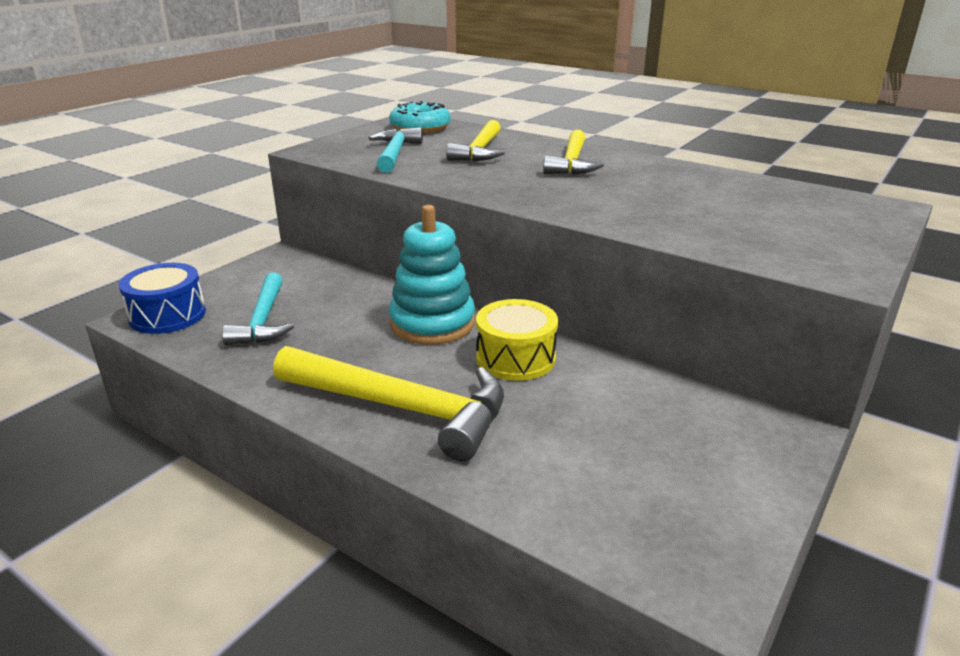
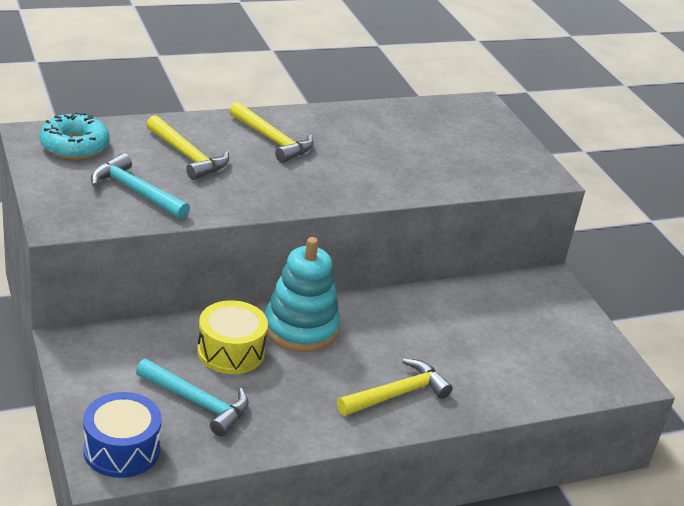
camera: 60 degrees left, 5 degrees up
(402, 408) = (397, 394): yellow hammer -> yellow hammer, size x0.62
(515, 358) = (386, 321): yellow drum -> yellow drum (231, 351)

